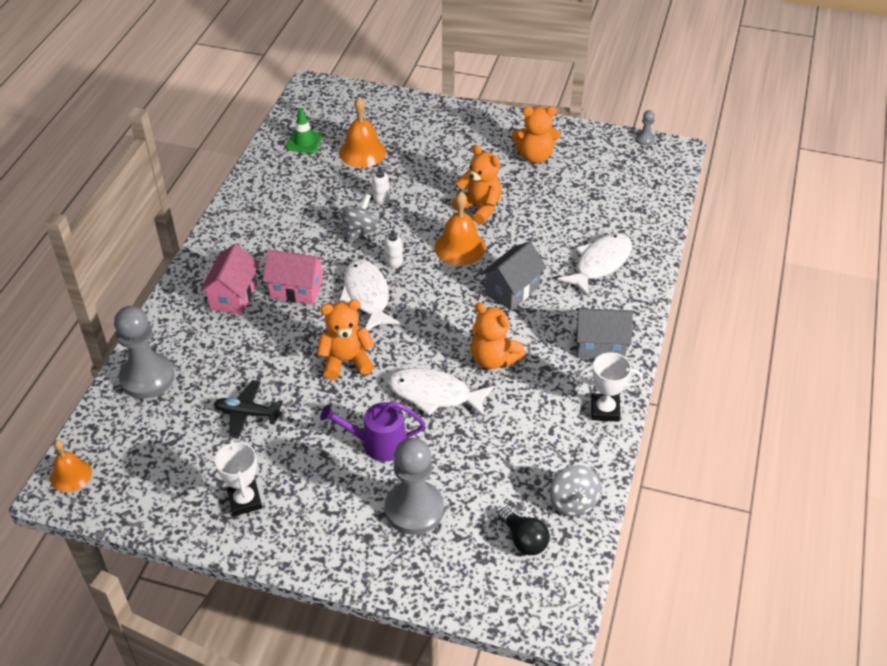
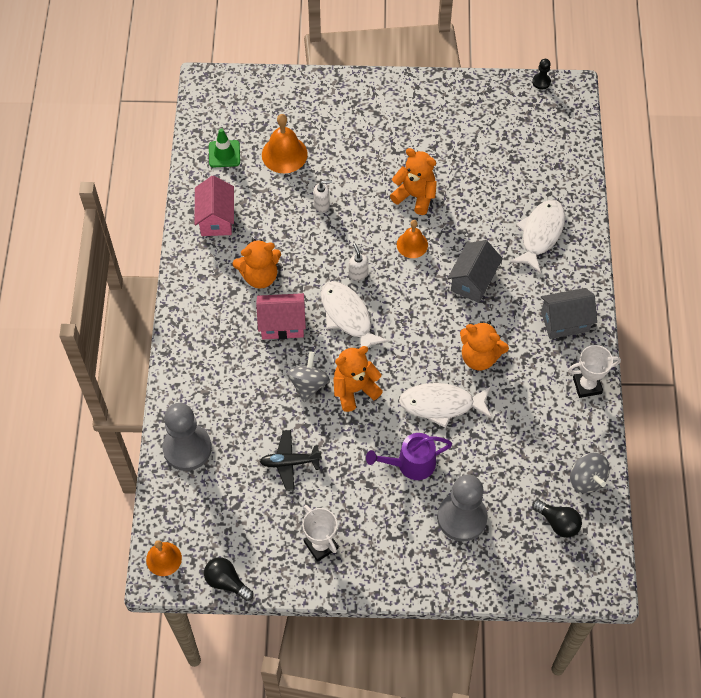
camera: 15 degrees left, 15 degrees up
(126, 513) = (226, 582): none -> black light bulb
(233, 296) = (228, 345): pink house -> pink house (216, 219)
(360, 231) = (316, 247): grey spinning top -> grey spinning top (308, 384)
(393, 261) = (358, 274): white soap dispenser -> white soap dispenser turned 105 degrees clockwise
(460, 247) = (412, 244): orange bell -> orange bell, size x0.66
(535, 156) = (447, 124): orange teddy bear -> orange teddy bear (259, 276)
(645, 139) = (541, 82): grey pawn -> black pawn

